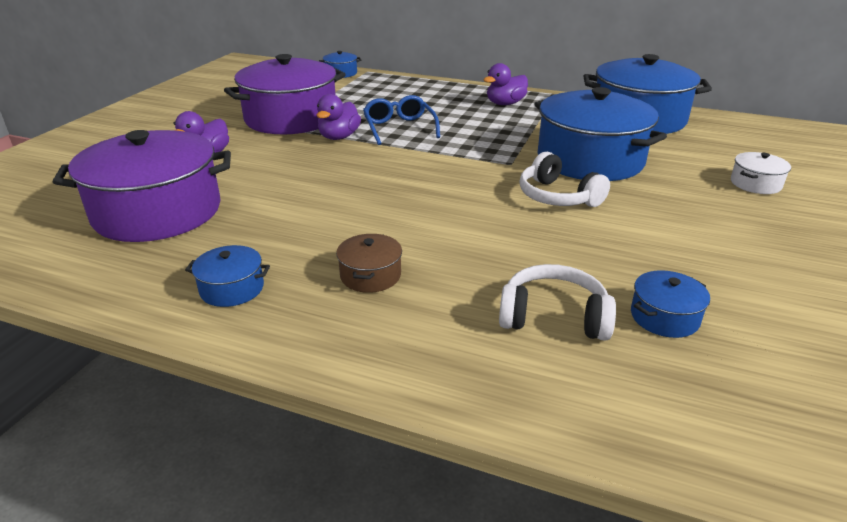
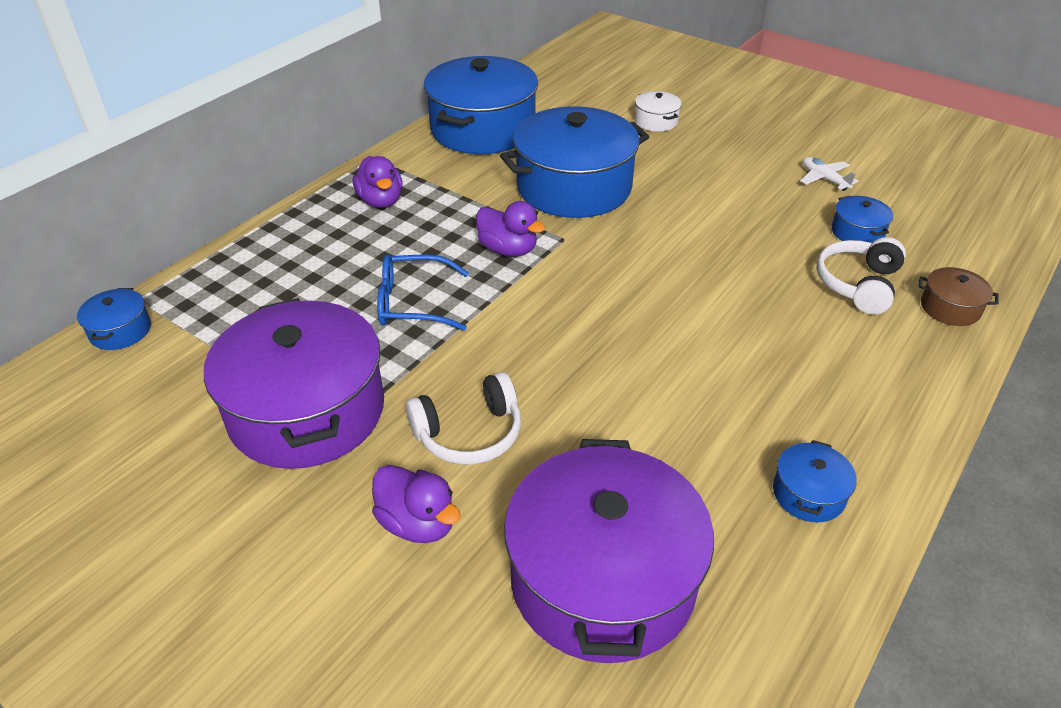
camera: 75 degrees left, 10 degrees up
(339, 137) = (415, 365): purple duck -> purple duck (508, 249)
(370, 275) = (789, 381): brown pot -> brown pot (950, 308)
(557, 197) = (651, 229): white headphones -> white headphones (469, 433)
(764, 291) = (824, 179): none -> white plane

